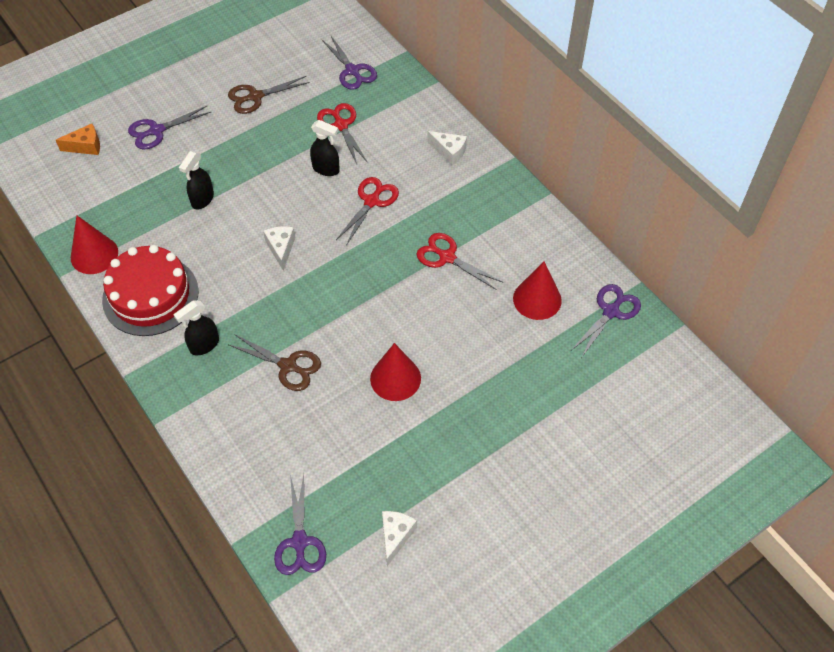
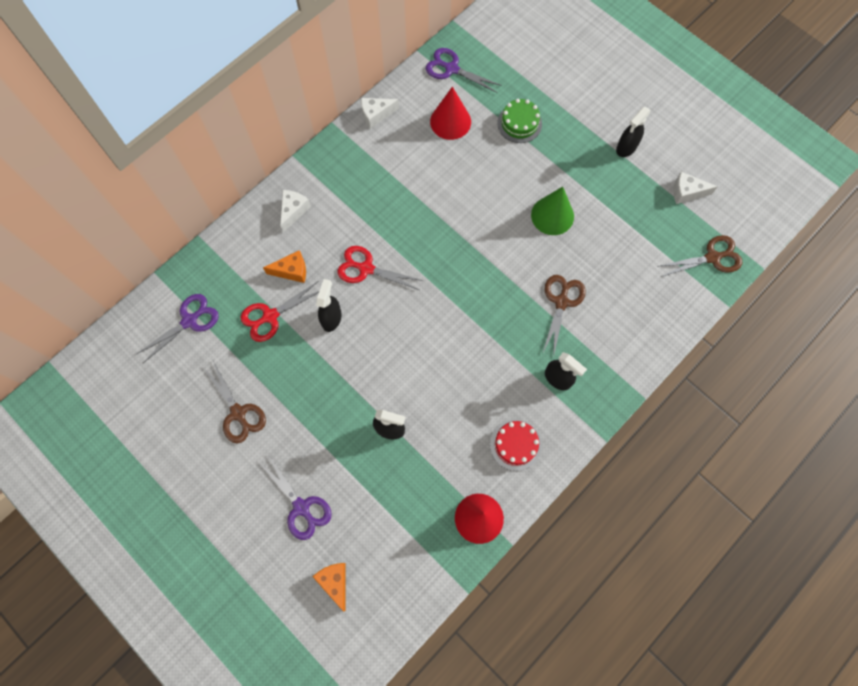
camera: 100 degrees left, 15 degrees up
(150, 295) = (515, 445): red cake -> red cake, size x0.55
(281, 248) = (437, 338): white cheese -> white cheese (376, 115)
(299, 542) = (712, 257): purple scissors -> brown scissors
(384, 145) = (292, 271): none -> orange cheese
(395, 378) = (552, 215): red cone -> green cone
(447, 257) = (420, 195): red scissors -> none
(472, 479) = (626, 148): none -> black spray bottle
(525, 368) = (519, 123): none -> green cake

